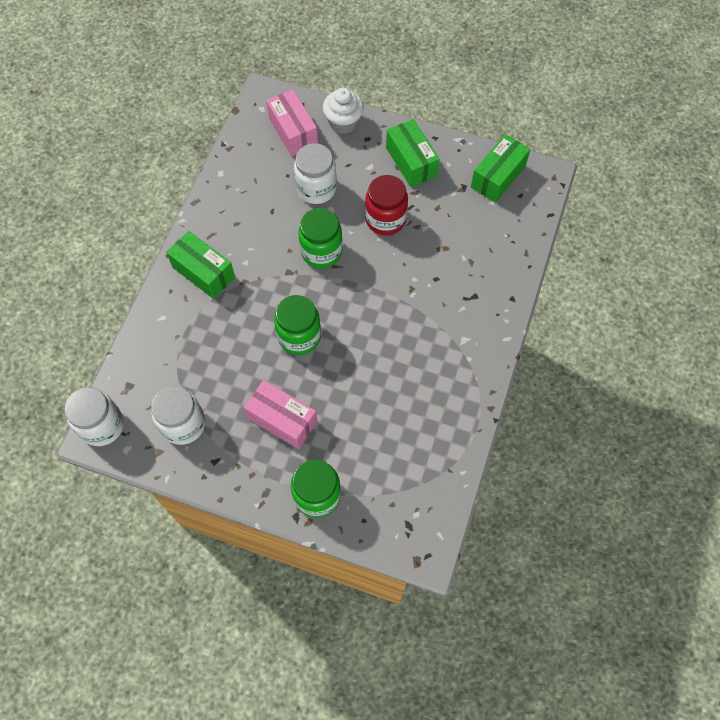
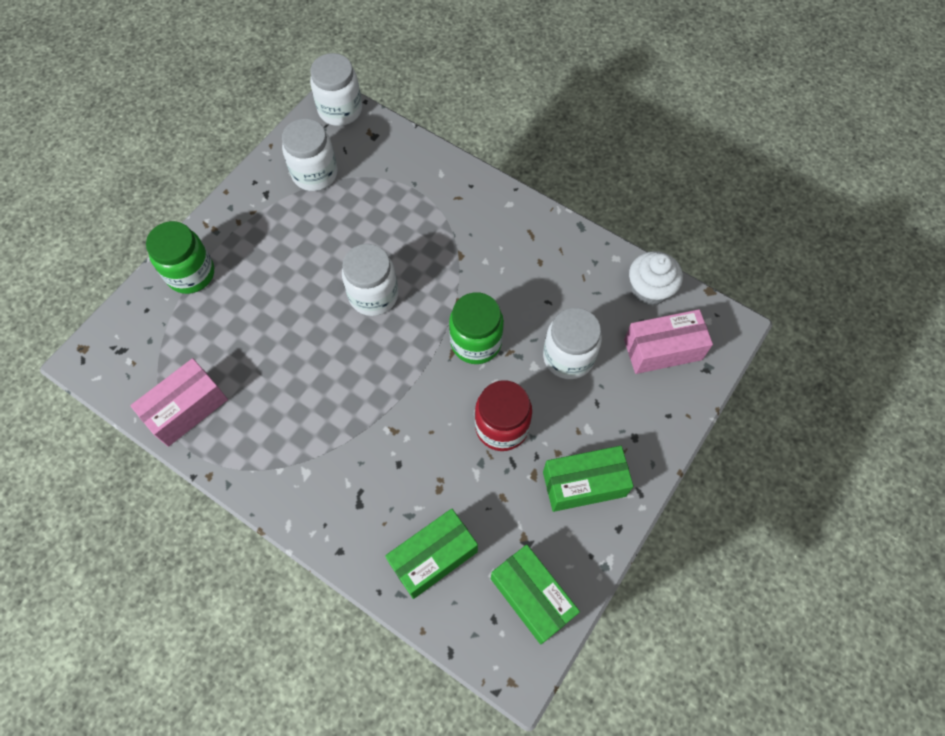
camera: 105 degrees right, 0 degrees up
(203, 272) = (484, 219): green box -> green box (433, 557)
(282, 420) = (284, 259): pink box -> pink box (187, 409)
(299, 336) = (373, 295): green jar -> white jar
(343, 122) = (667, 413): white cupcake -> white cupcake (649, 290)

